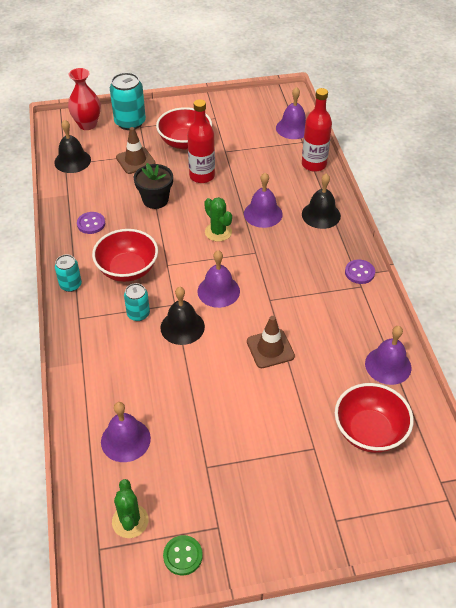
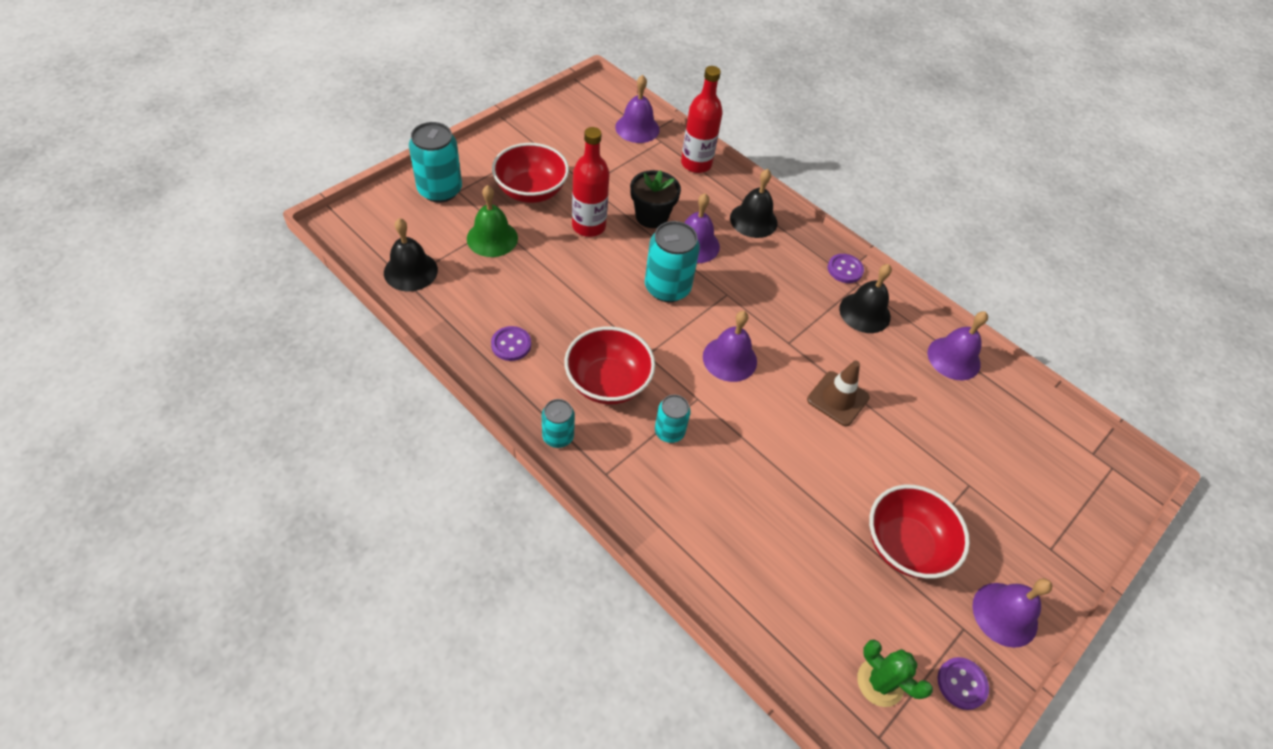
camera: 40 degrees left, 5 degrees up
(87, 124) = (386, 214): red vase -> none
(125, 440) = (791, 591): purple bell -> purple bell (1005, 614)
(135, 160) = (492, 238): brown traffic cone -> green bell
(155, 200) = (561, 279): black flower pot -> black flower pot (651, 216)
(182, 327) = (730, 421): black bell -> black bell (864, 312)
(183, 556) = (961, 684): green button -> purple button
(218, 232) = (667, 288): green cactus -> turquoise can
(369, 431) = (998, 437): red bowl -> red bowl (905, 545)

